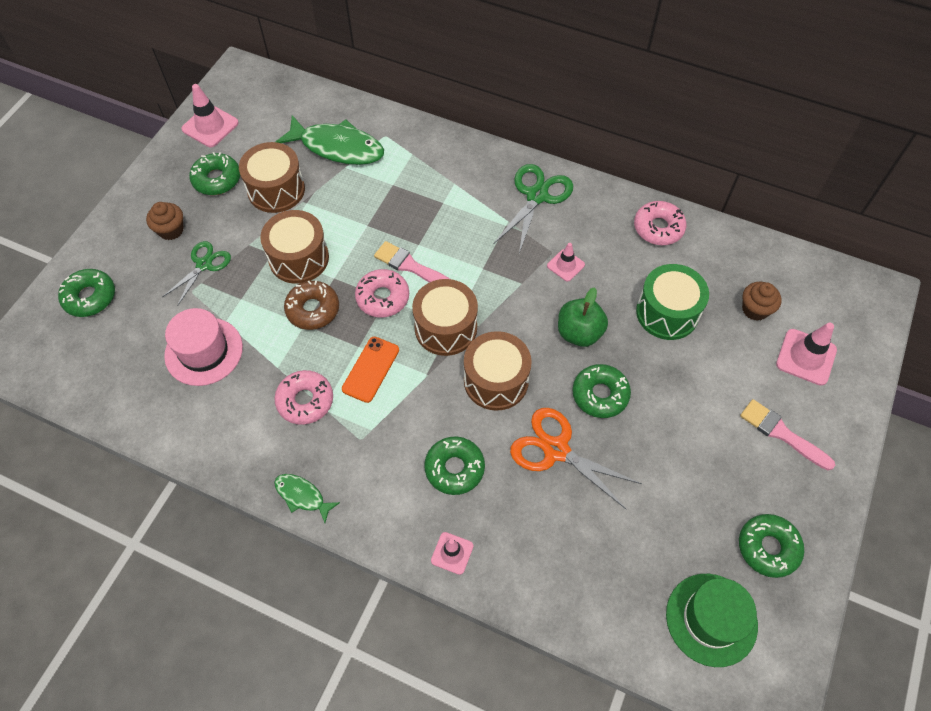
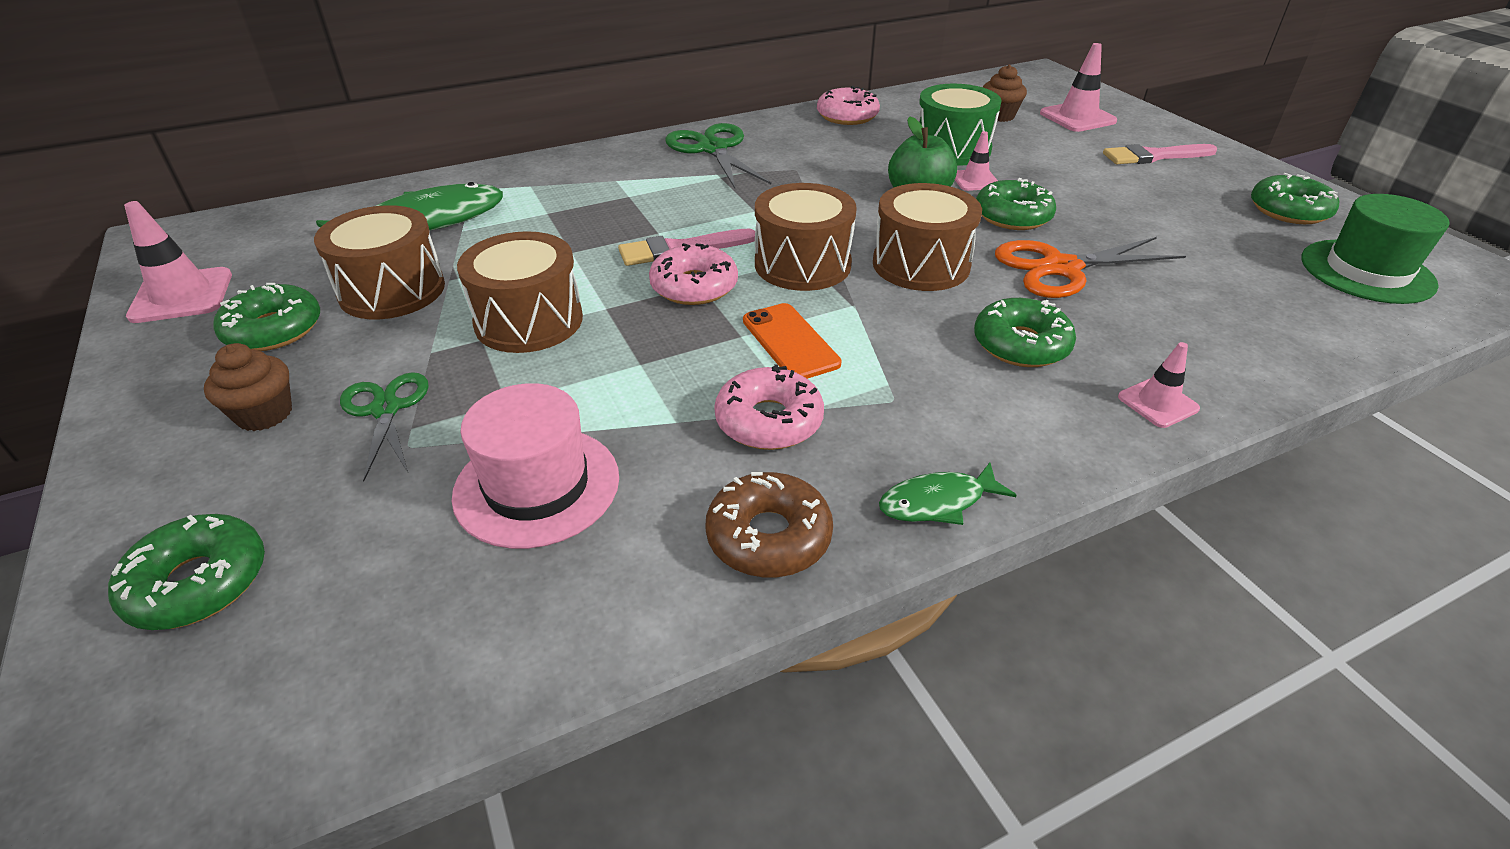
camera: 50 degrees left, 20 degrees down
(313, 309) = (627, 346): brown donut -> brown donut (769, 536)
(565, 265) = (822, 169): pink traffic cone -> pink traffic cone (975, 180)

